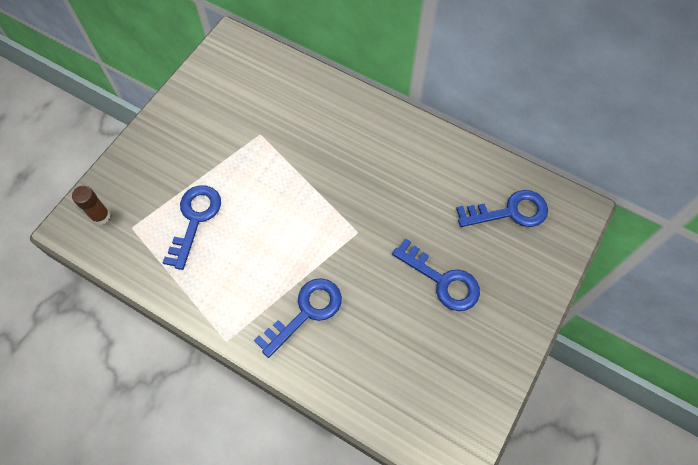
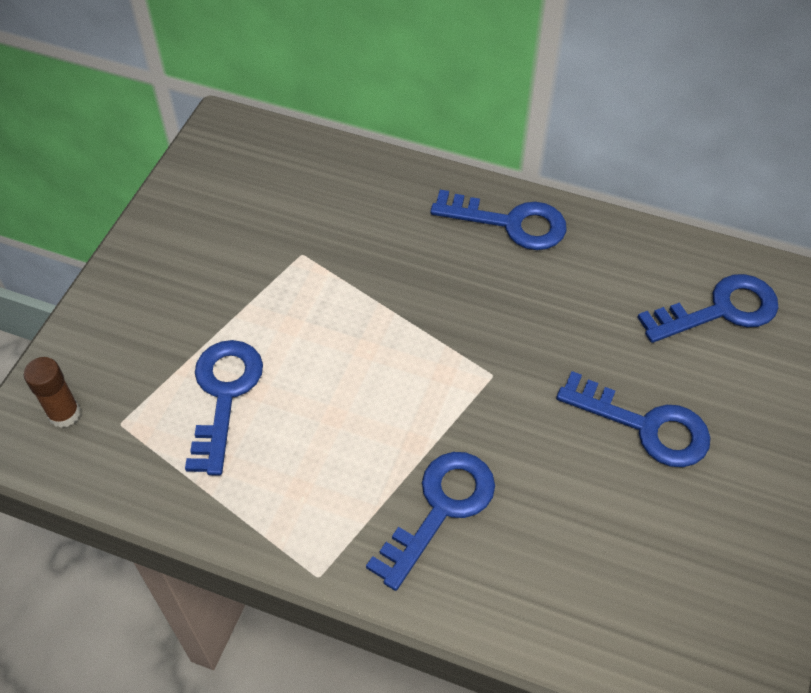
camera: 10 degrees left, 10 degrees down
(392, 132) = (510, 223): none -> blue key

